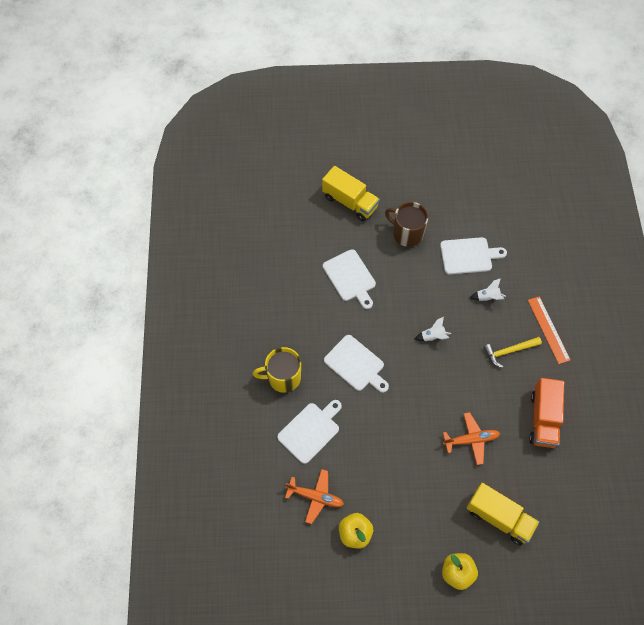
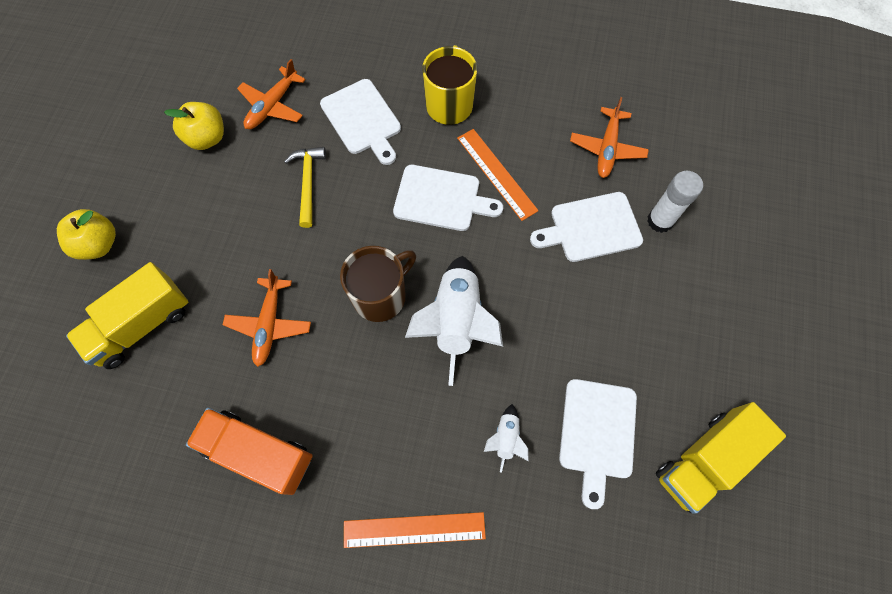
camera: 105 degrees right, 5 degrees up
(291, 278) = (607, 148): none -> orange plane
(328, 337) = (496, 174): none -> orange ruler
(334, 243) = (660, 221): none -> white glue stick
(350, 202) = (738, 264): yellow truck -> yellow truck (704, 460)
(356, 364) = (441, 199): white cutting board -> white cutting board turned 135 degrees counterclockwise
(407, 233) = (661, 338): brown mug -> brown mug (381, 296)
(433, 336) = (456, 321): white rocket -> white rocket, size x2.14
(509, 351) = (394, 439): yellow hammer -> yellow hammer (308, 183)

